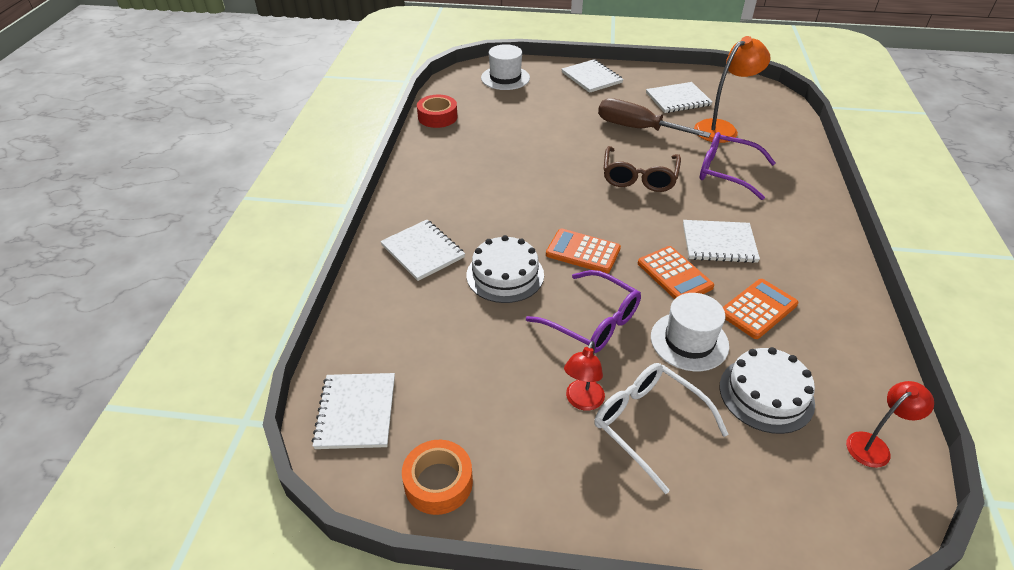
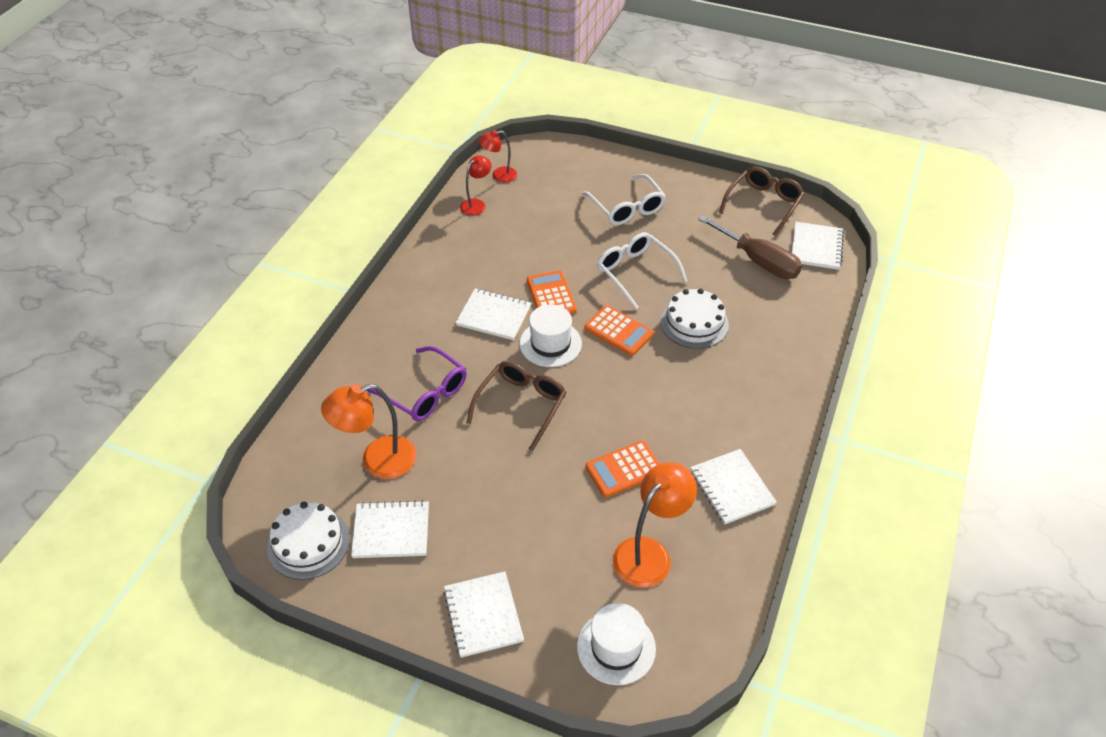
camera: 165 degrees left, 5 degrees up
(423, 251) = (765, 360): white notebook -> white notebook (731, 488)
(437, 117) = (733, 567): red tape -> none
(438, 482) = (763, 204): orange tape -> brown glasses
(498, 115) = (649, 553): none -> orange lamp
(582, 401) = (664, 226): red lamp -> red lamp (476, 204)
(592, 322) = (635, 273): purple glasses -> white glasses
(637, 128) = (479, 484): brown screwdriver -> brown screwdriver (758, 261)
(689, 341) = (571, 247): white hat -> white hat (550, 343)
(758, 309) = (504, 258): orange calculator -> orange calculator (624, 469)
(766, 394) = (542, 209): white cake -> white cake (308, 543)

